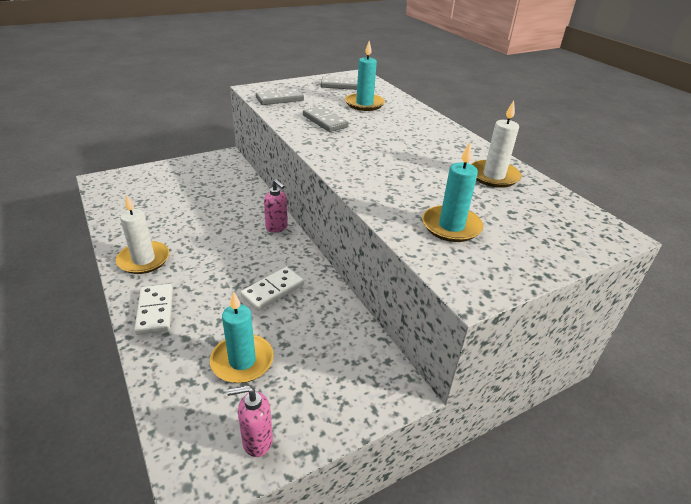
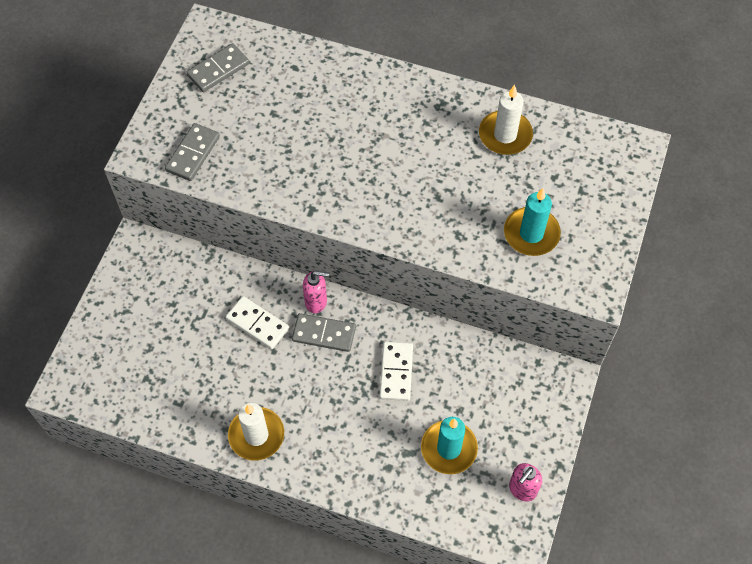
camera: 40 degrees left, 25 degrees up
(155, 311) = (336, 468): white domino -> white domino (257, 324)
(325, 121) = (285, 160): grey domino -> grey domino (324, 334)
(364, 104) = (284, 93): turquoise candle -> none

